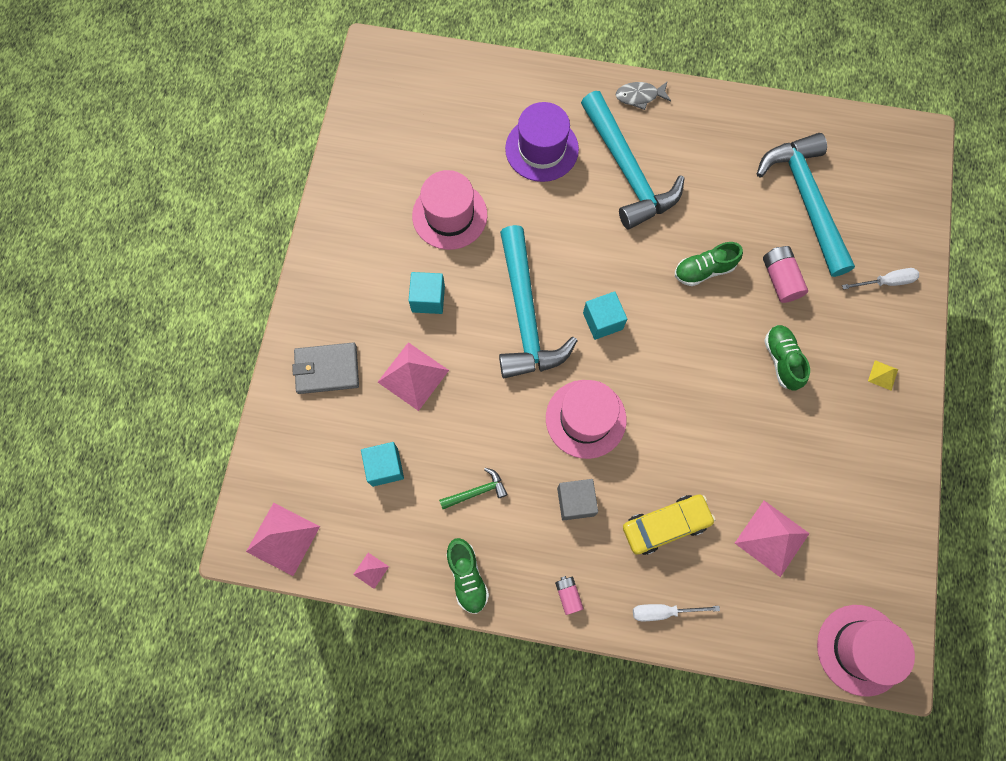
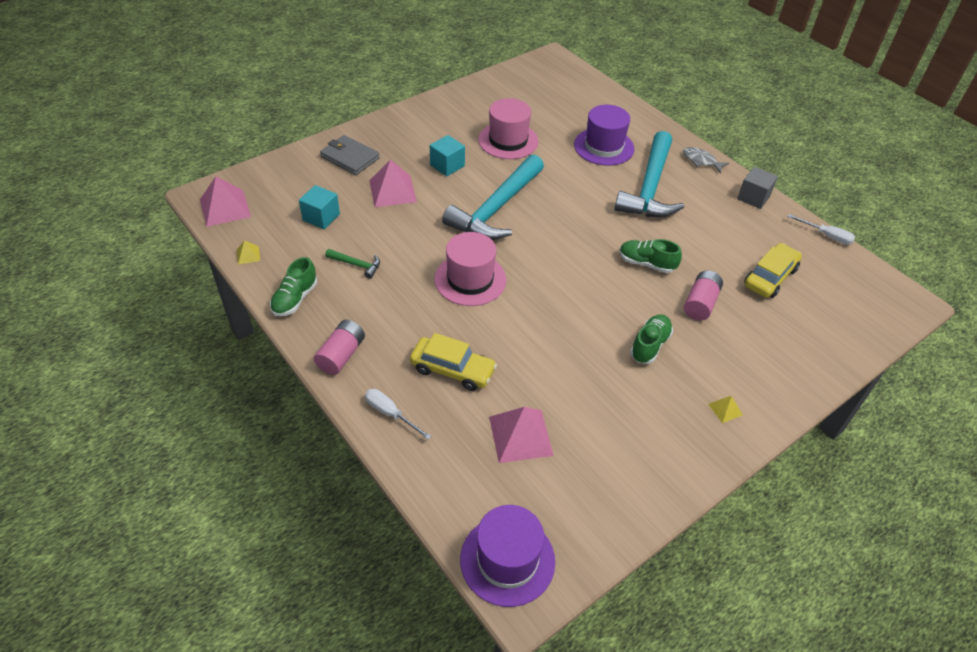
camera: 40 degrees right, 25 degrees down
(371, 570) = (248, 255): pink pyramid -> yellow pyramid
(568, 595) = (341, 355): pink battery -> pink battery, size x1.66
(575, 502) = (409, 313): grey cube -> grey cube (753, 197)
(602, 321) = (543, 242): turquoise cube -> none
(806, 200) = (770, 277): turquoise hammer -> yellow car
(860, 649) = (507, 560): pink hat -> purple hat
(886, 282) = (789, 359): white screwdriver -> white screwdriver (826, 236)

